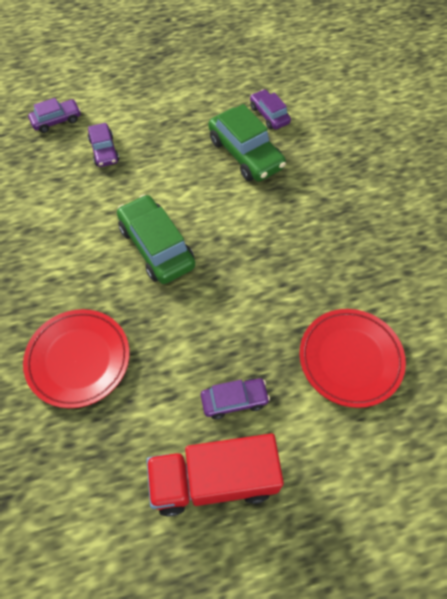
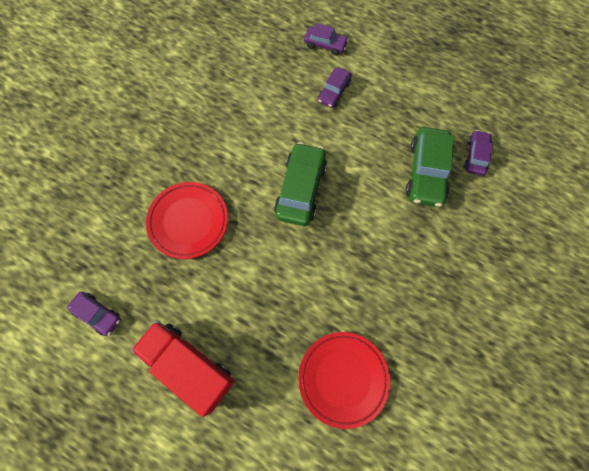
camera: 45 degrees right, 10 degrees up
(234, 400) = (247, 332): purple car -> purple car (98, 314)

